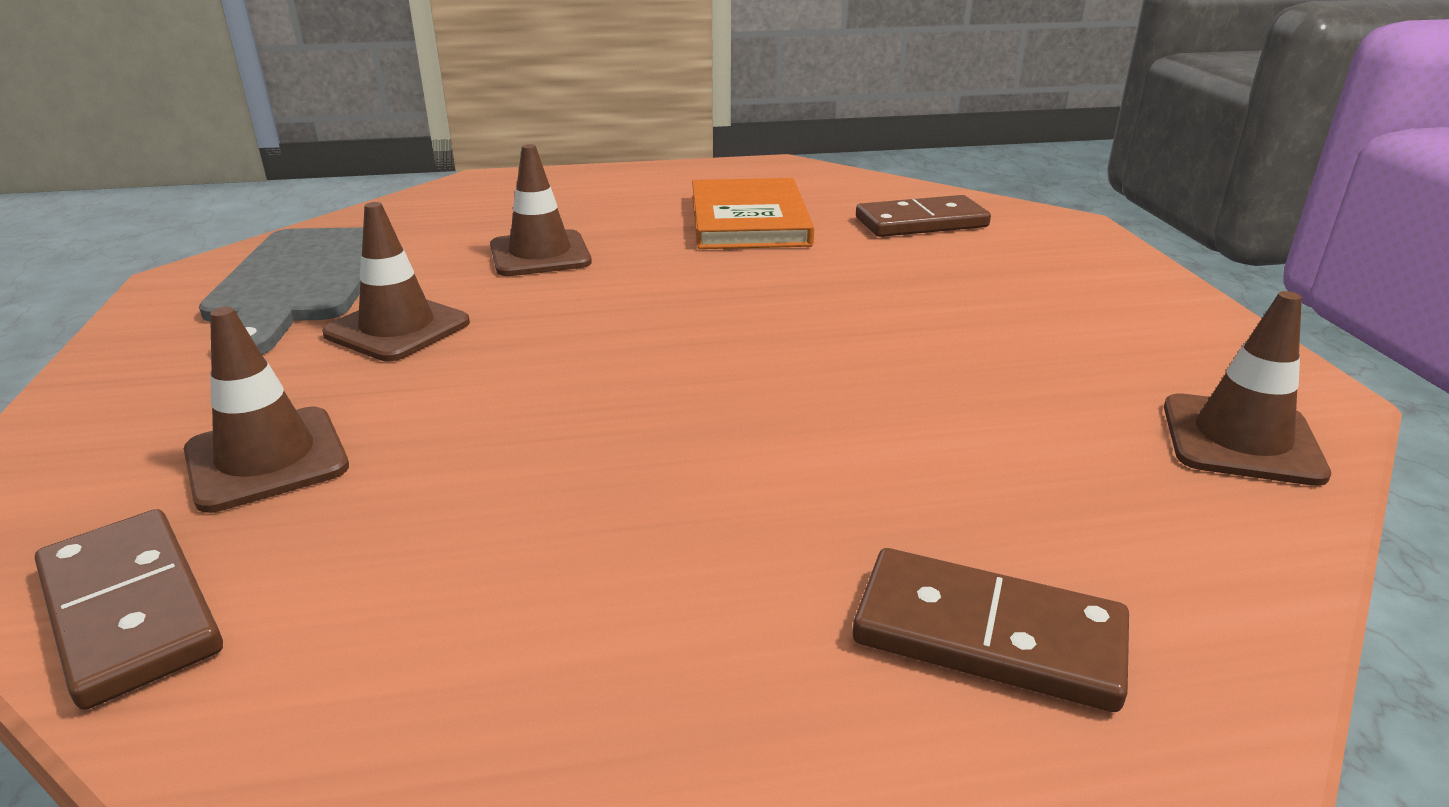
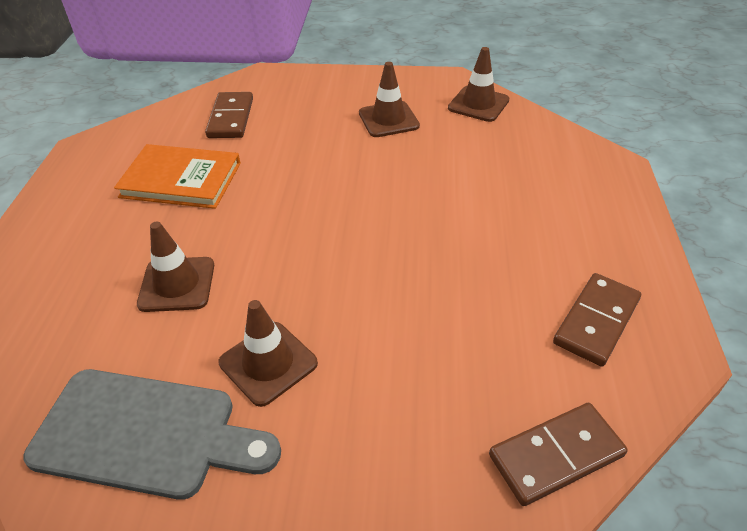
camera: 75 degrees left, 15 degrees up
(266, 459) = (424, 417): brown traffic cone -> brown traffic cone (388, 119)
(988, 636) = (580, 192): brown domino -> brown domino (596, 321)

